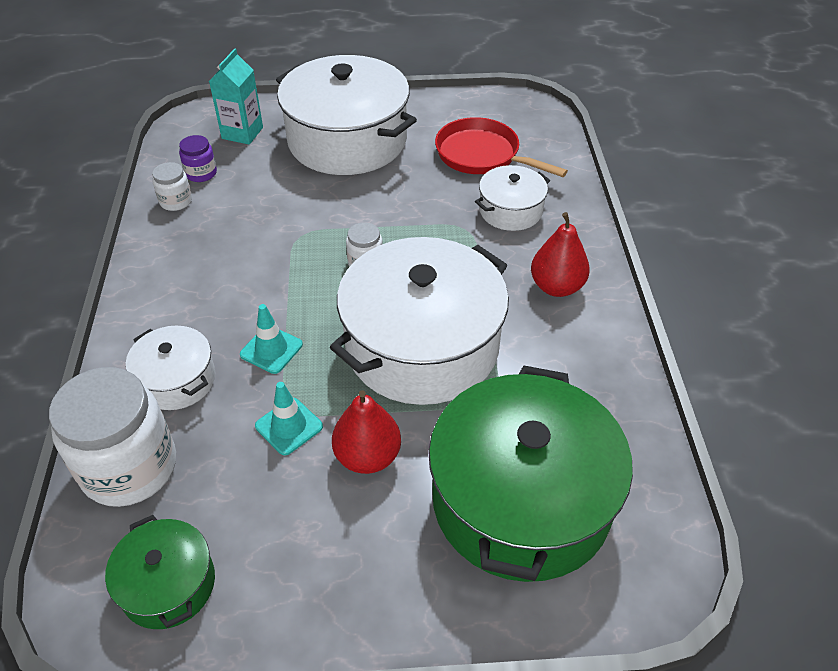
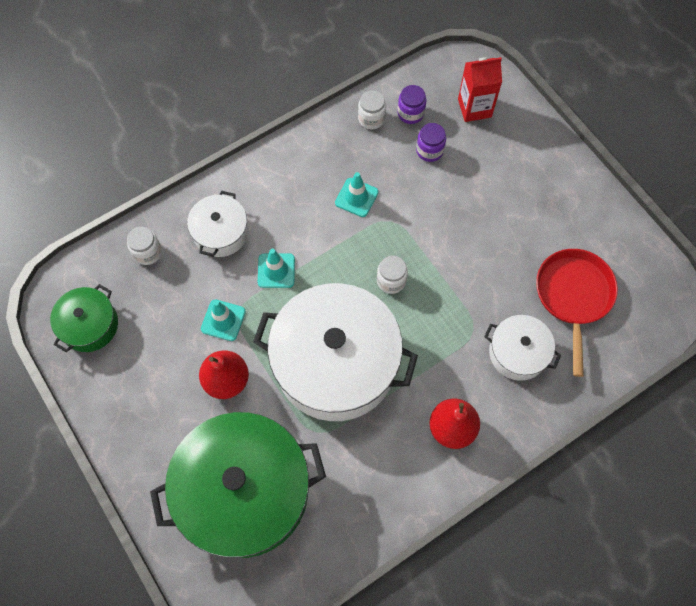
camera: 60 degrees right, 20 degrees up
(129, 467) = (147, 252): white jar -> white jar, size x0.46
(242, 133) = (474, 108): turquoise carton -> red carton
(250, 249) = (356, 197): none -> turquoise traffic cone
(254, 178) = (429, 150): none -> purple jar
(347, 140) = (519, 186): white pot -> none

